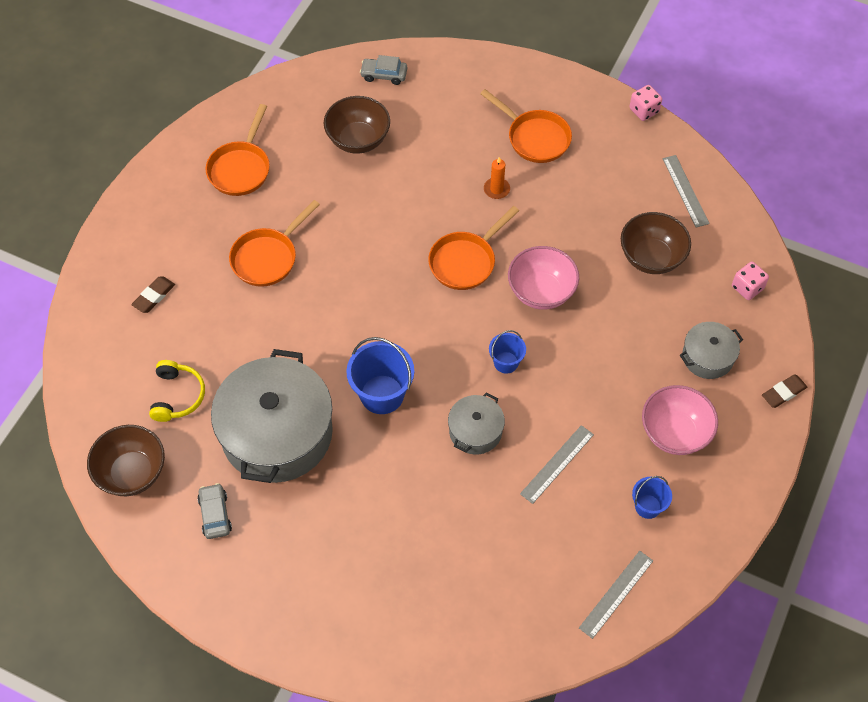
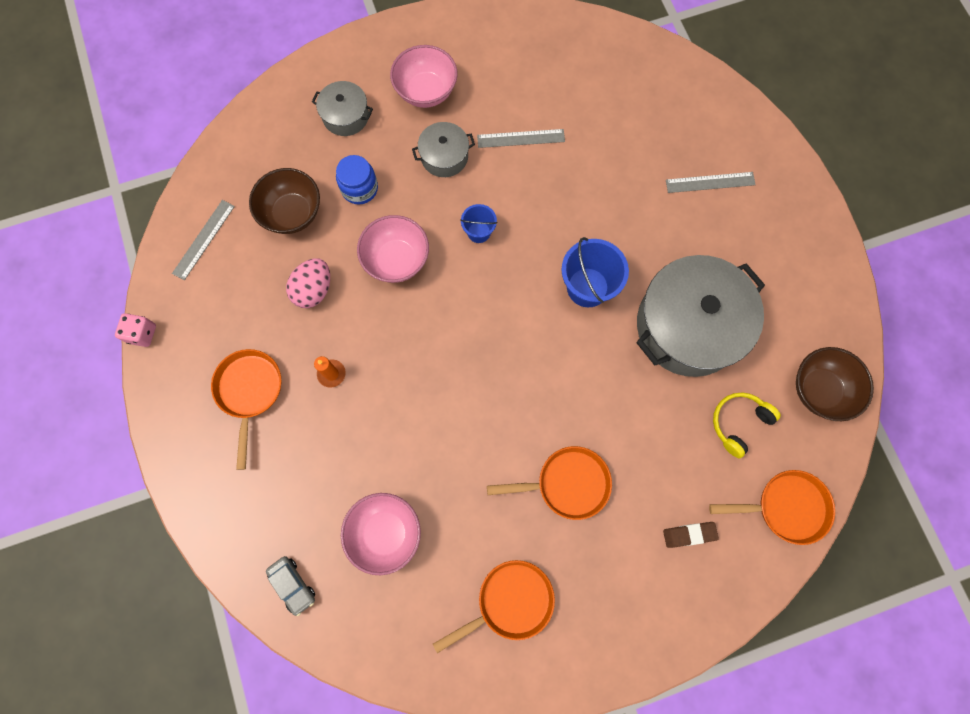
camera: 135 degrees left, 15 degrees up
(215, 514) = (781, 305): grey car -> none
(358, 140) = (385, 533): brown bowl -> pink bowl
(466, 261) = (422, 334): orange pan -> orange pan (785, 507)
(475, 431) = (550, 205): grey pot -> grey pot (444, 156)
(572, 225) = (314, 290): none -> pink egg
(616, 594) = (570, 40): grey ruler -> grey ruler (710, 182)
(628, 315) = (359, 188): none -> blue jar
(647, 506) = (495, 67): blue bucket -> none
(747, 288) = (260, 134): pink dice -> none
(783, 393) = (330, 55): brown eraser -> none

